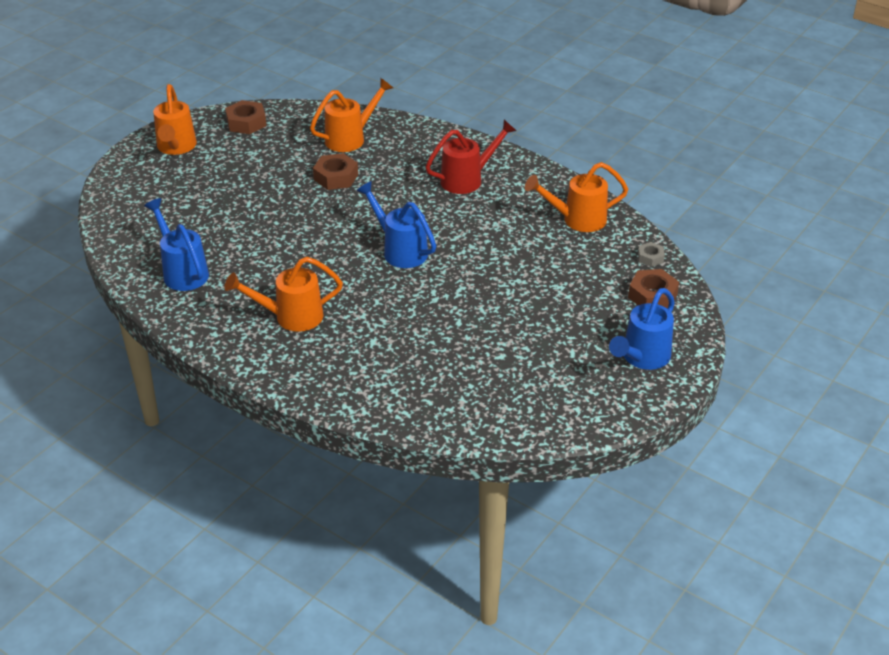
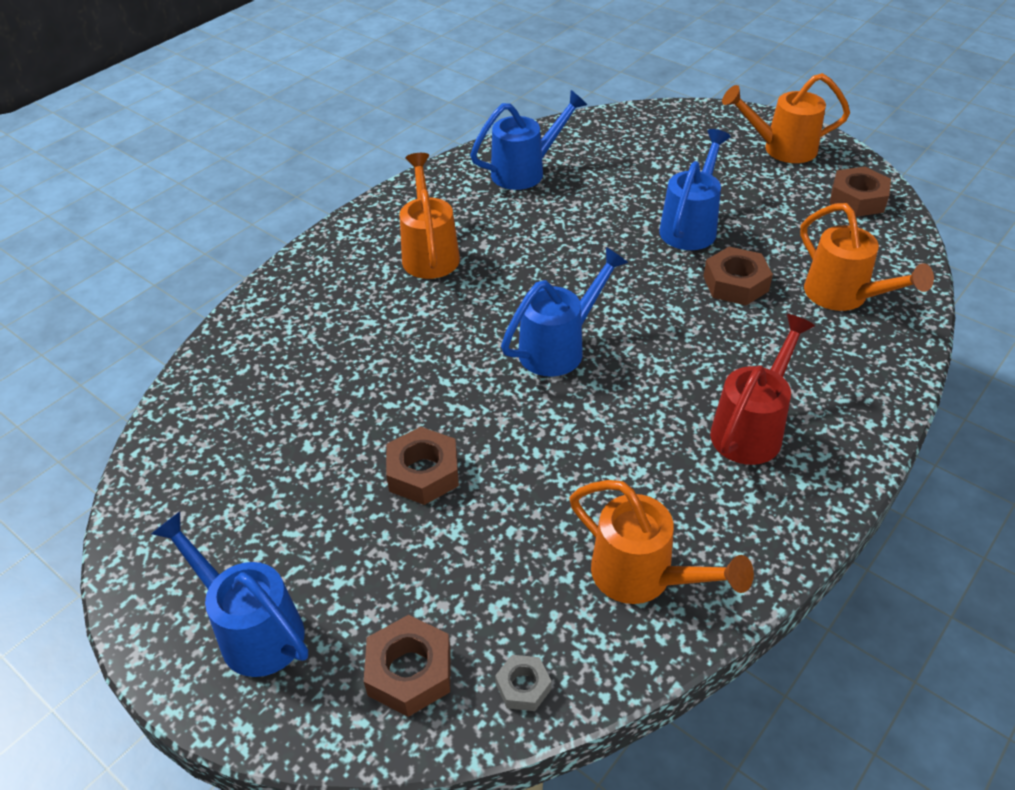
camera: 95 degrees right, 5 degrees up
(270, 192) = (691, 226): none -> blue watering can
(467, 179) = (751, 429): red watering can -> red watering can turned 120 degrees counterclockwise
(517, 302) = (423, 473): none -> brown nut
(577, 220) = (643, 577): orange watering can -> orange watering can turned 135 degrees clockwise

